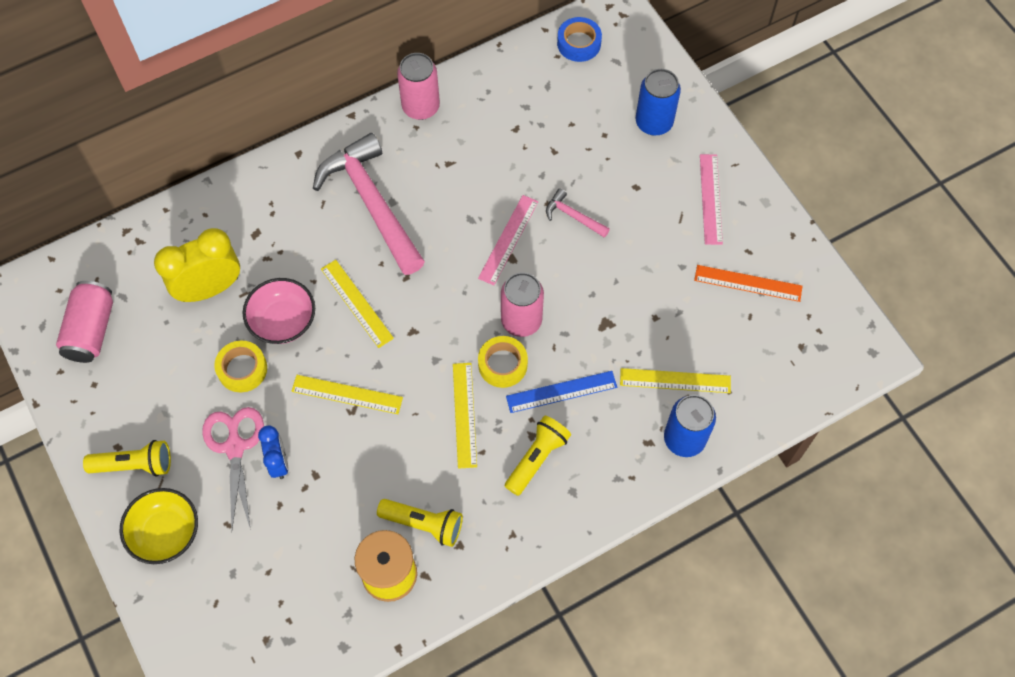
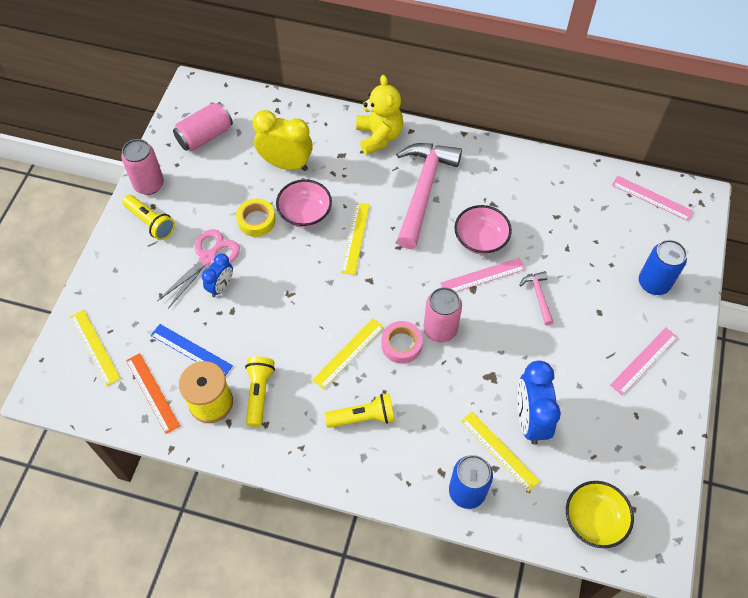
camera: 45 degrees right, 5 degrees down
(165, 533) = (127, 271): yellow bowl -> yellow bowl (594, 520)
(273, 184) = (379, 136): none -> yellow teddy bear
(347, 394) = (296, 283): yellow ruler -> yellow ruler (94, 347)
(421, 107) = (510, 159): pink can -> pink can (149, 184)
(423, 524) = (259, 393): yellow flashlight -> yellow flashlight turned 150 degrees counterclockwise
(472, 207) = (480, 239): none -> pink bowl
(502, 364) = (401, 344): yellow tape -> pink tape
(561, 391) = (420, 392): blue ruler -> blue ruler (191, 350)
(579, 43) = (652, 198): blue tape -> pink ruler
(673, 331) = (530, 419): none -> blue clock
(748, 283) = (614, 434): orange ruler -> orange ruler (152, 392)

